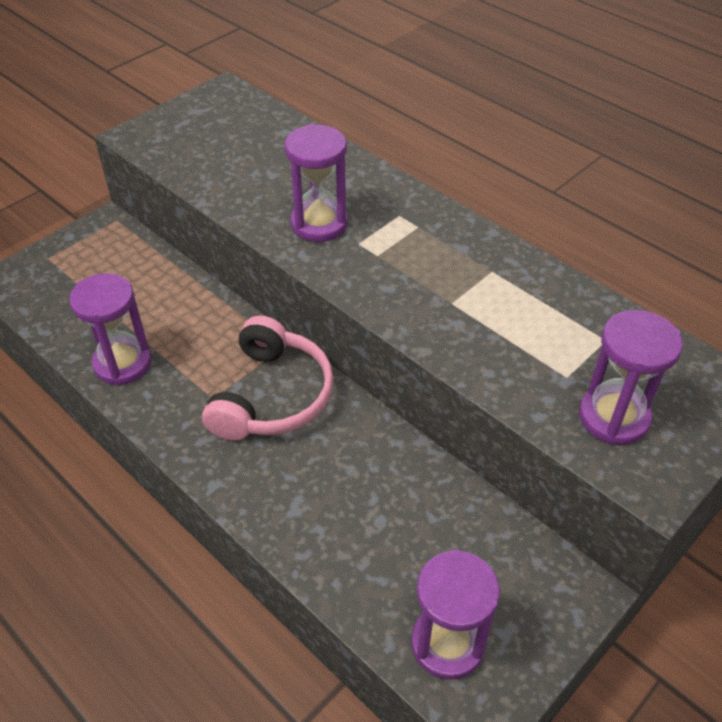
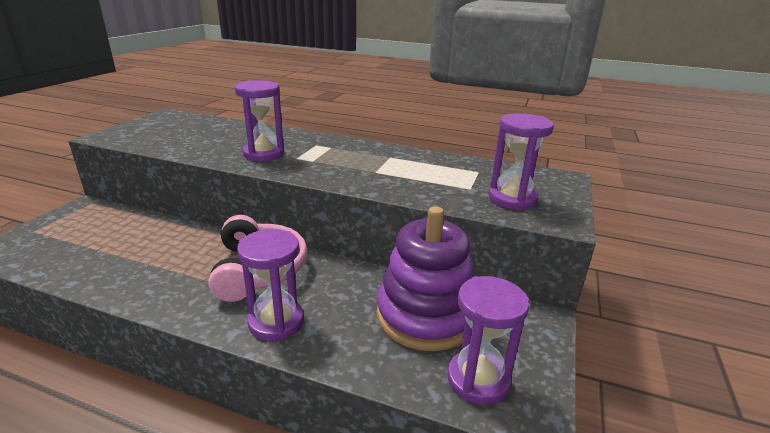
camera: 25 degrees left, 20 degrees down
(123, 363) = (120, 277): purple hourglass -> purple hourglass (276, 322)
(436, 535) = (425, 316): none -> purple stacking toy

